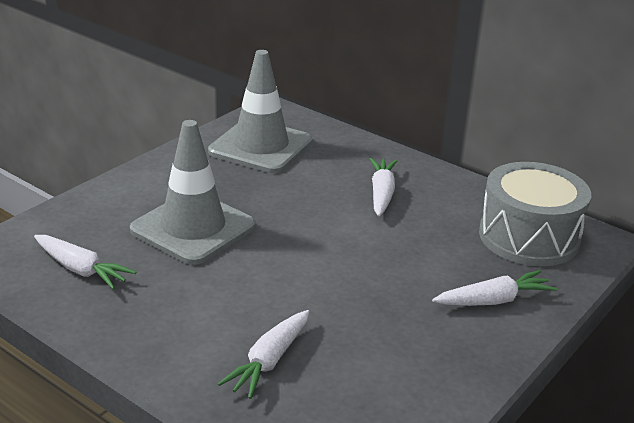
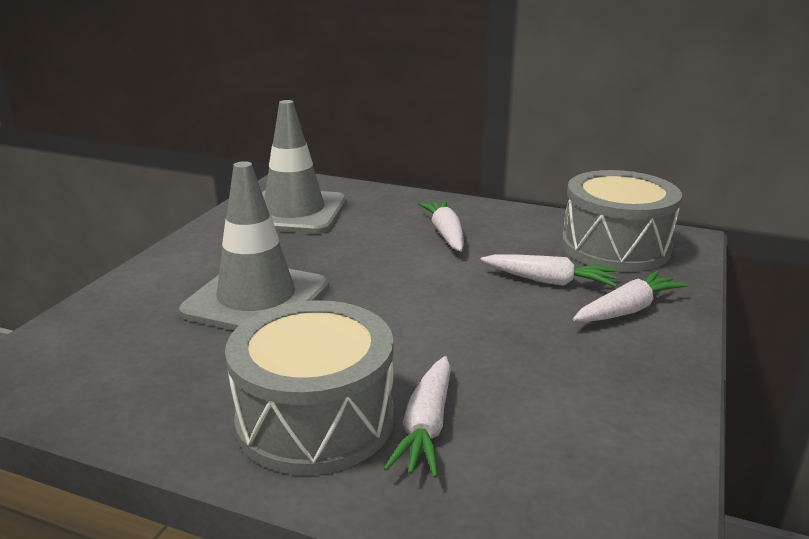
camera: 15 degrees left, 5 degrees down
(81, 270) = (133, 369): white carrot -> white carrot (550, 281)
(193, 337) = (315, 419): none -> grey drum

